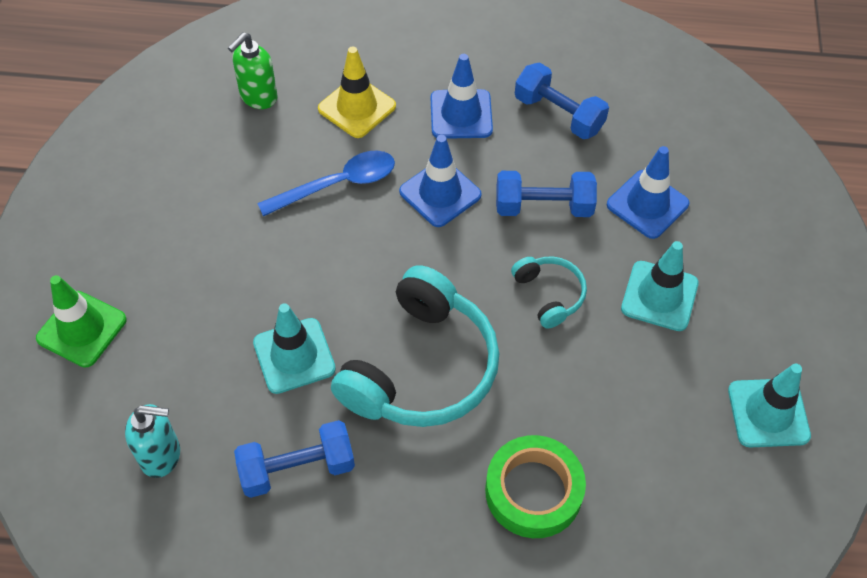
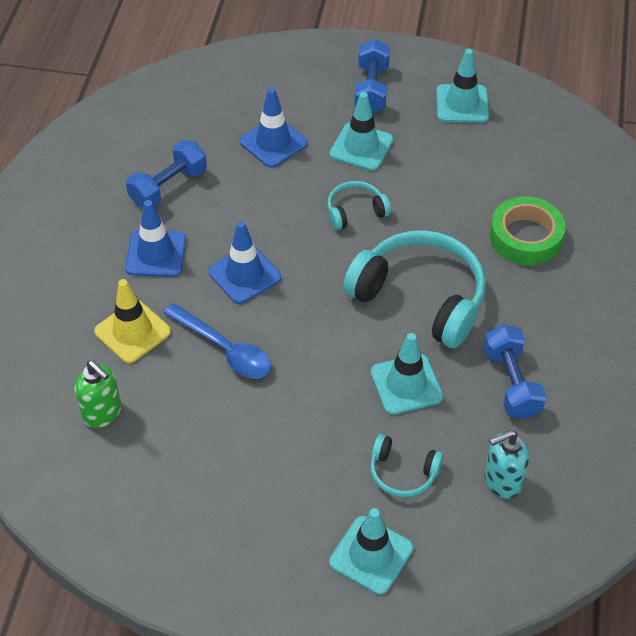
camera: 85 degrees left, 5 degrees down
(82, 329) = (371, 555): green traffic cone -> turquoise traffic cone
(161, 456) = (502, 481): turquoise soap dispenser -> turquoise soap dispenser turned 120 degrees counterclockwise
(178, 355) = (403, 472): none -> turquoise headphones
(337, 185) = (224, 349): blue spoon -> blue spoon turned 150 degrees clockwise
(543, 207) = (268, 206): blue dumbbell -> blue dumbbell (371, 89)

